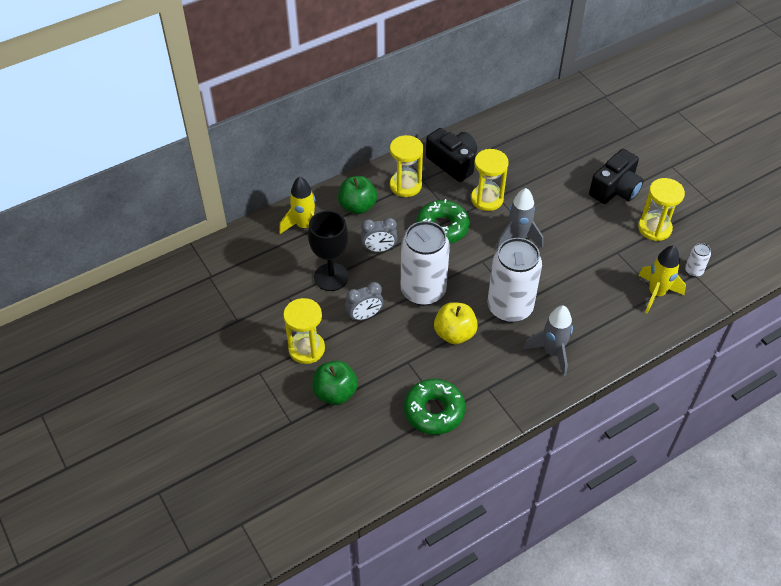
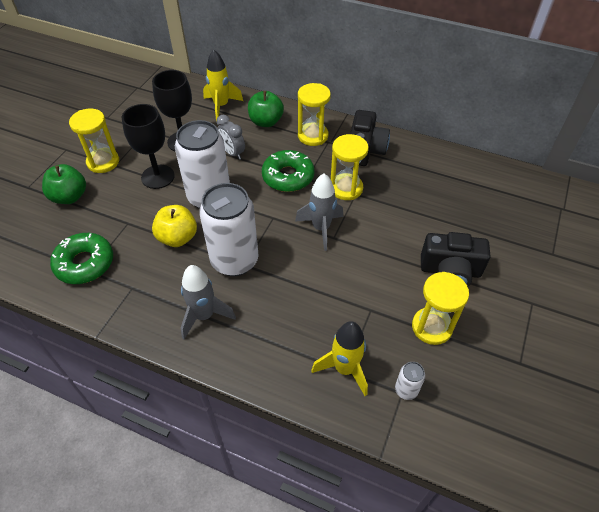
camera: 55 degrees right, 0 degrees up
(364, 316) = (158, 177): grey clock -> black goblet

